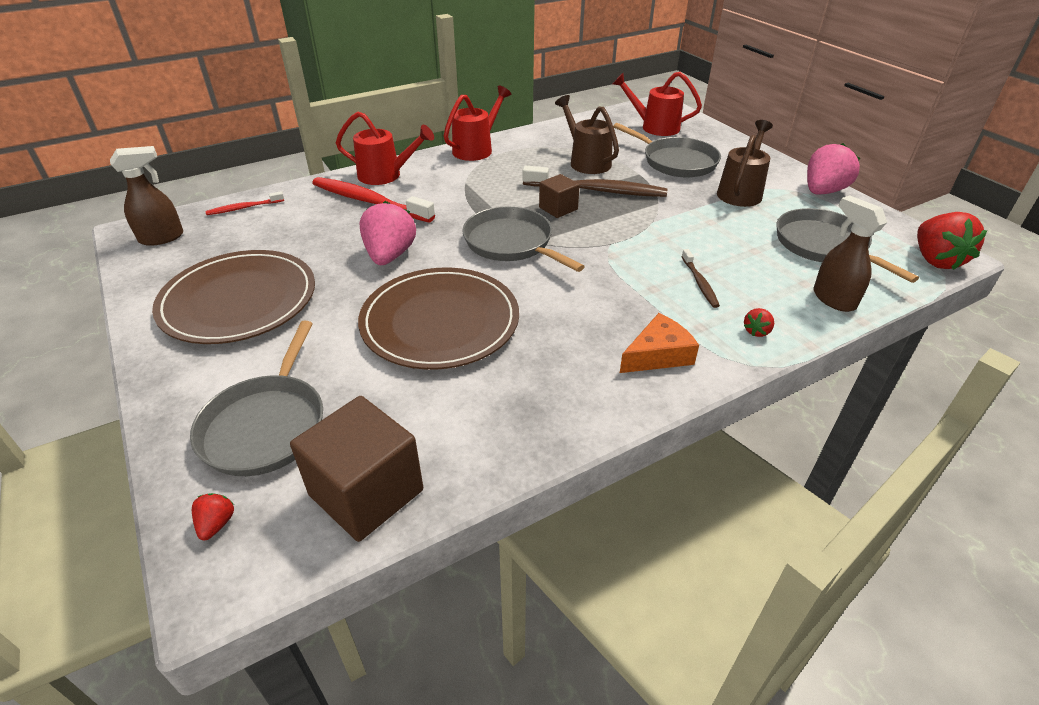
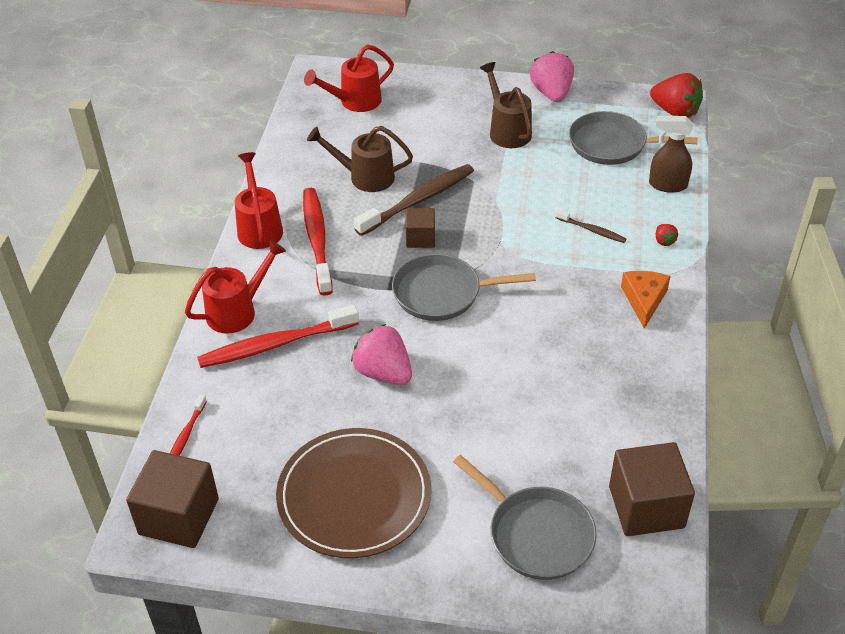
camera: 50 degrees left, 5 degrees up
(162, 238) = (179, 516): brown spray bottle -> brown cube
(216, 524) = (613, 594): red strawberry -> none
(440, 322) = (504, 387): brown plate -> none
(495, 172) = (317, 240): none -> red toothbrush
(676, 162) = (426, 130): grey pan -> none

